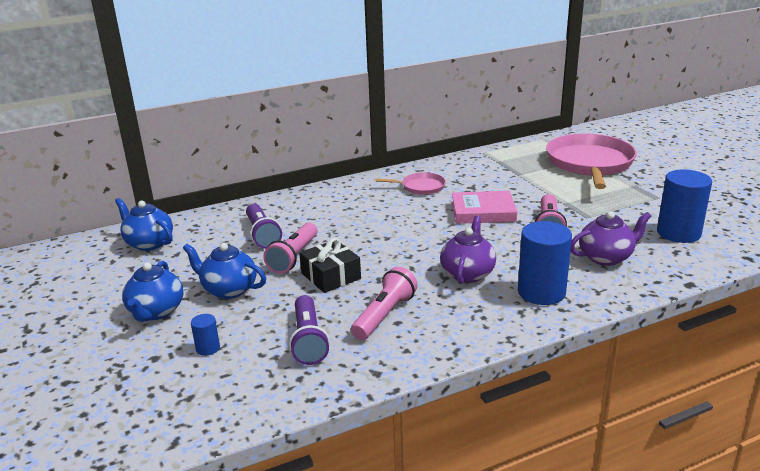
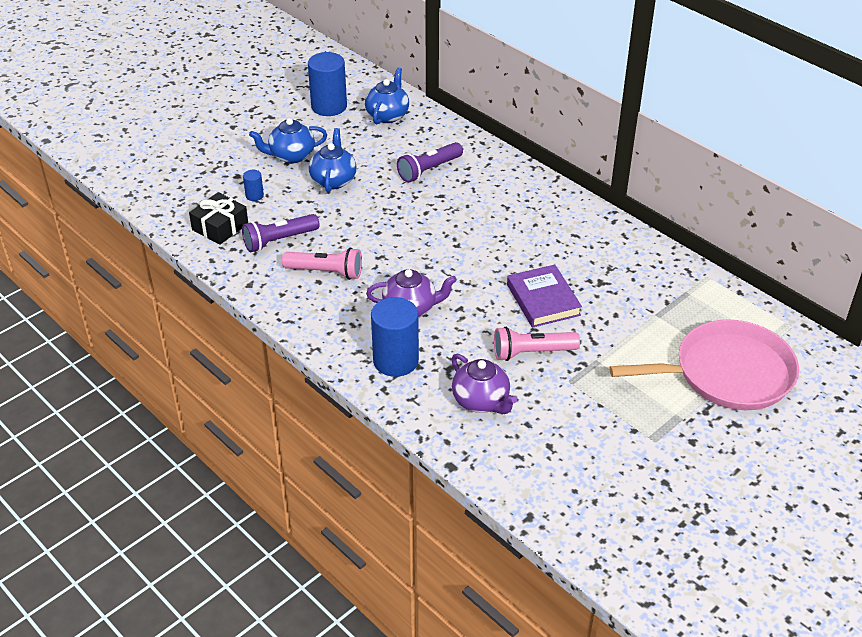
camera: 70 degrees right, 15 degrees up
(294, 257) = (398, 199): pink flashlight -> none
(331, 276) = (375, 228): black gift -> black gift (220, 227)
(421, 187) = (580, 245): pink pan -> none
(483, 212) = (543, 300): pink book -> purple book
(678, 233) = (564, 458): blue cylinder -> blue cylinder (329, 106)

